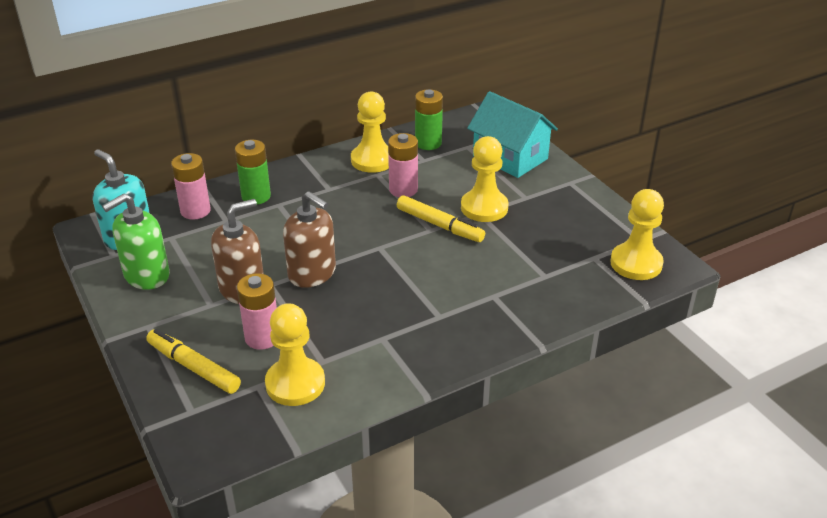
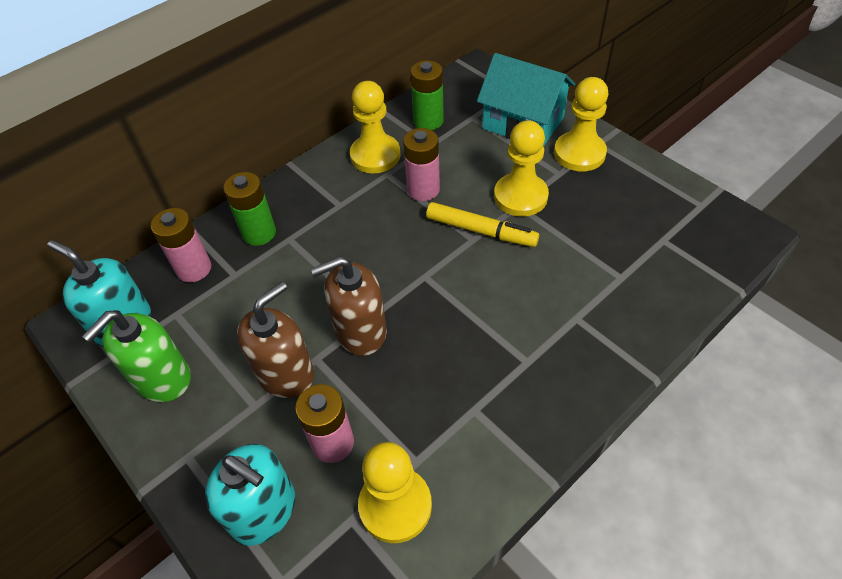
camera: 10 degrees left, 15 degrees up
(194, 368) = (264, 511): yellow marker -> turquoise soap dispenser
(312, 273) = (360, 331): brown soap dispenser -> brown soap dispenser turned 135 degrees clockwise
(636, 263) = (710, 239): yellow pawn -> yellow pawn (579, 153)

